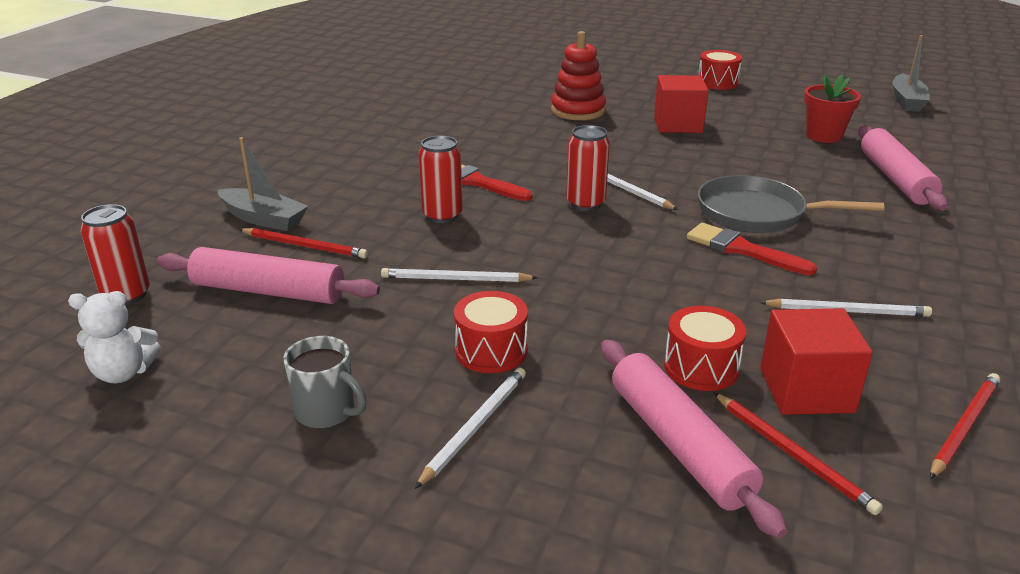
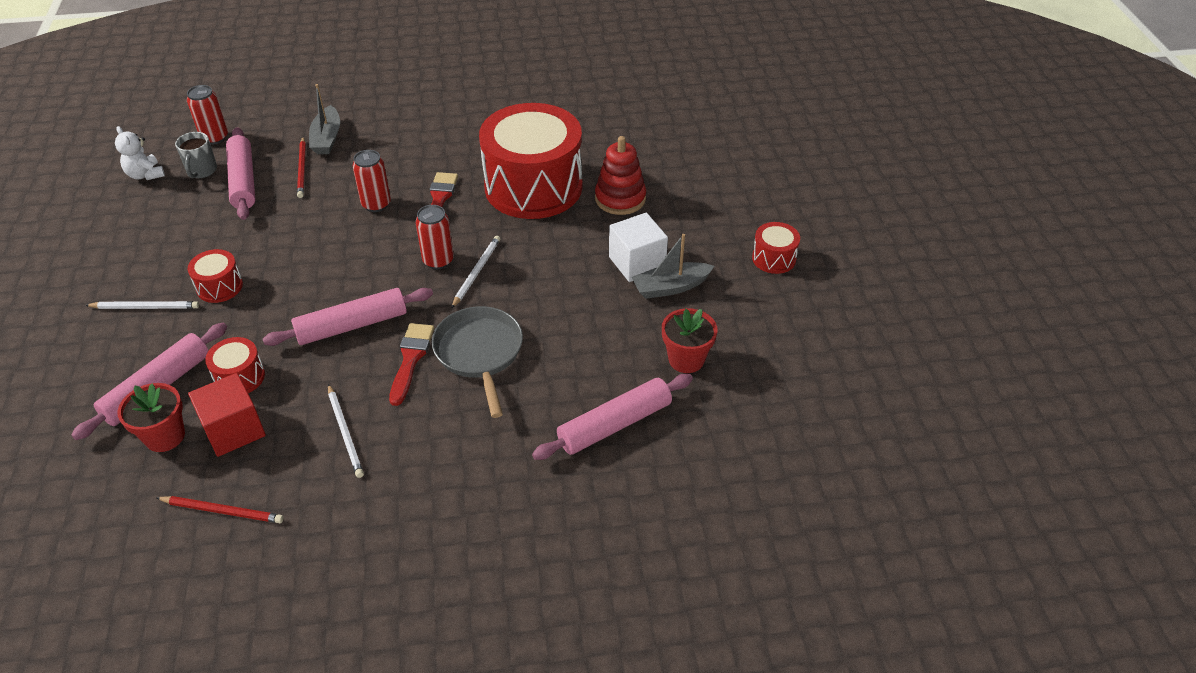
camera: 60 degrees right, 15 degrees up
(327, 412) = (139, 252): grey mug -> grey mug (201, 171)
(455, 279) = (294, 242): white pencil -> none
(514, 138) = (533, 187): none -> red drum
(656, 272) = (352, 325): none -> pink rolling pin
(678, 124) = (637, 263): red cube -> white cube
(792, 454) = (165, 436): red pencil -> red flower pot
(907, 101) = (848, 404): grey boat -> grey boat (671, 287)

